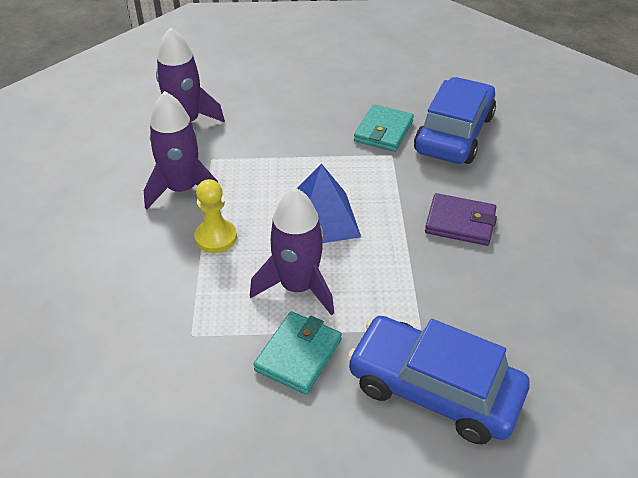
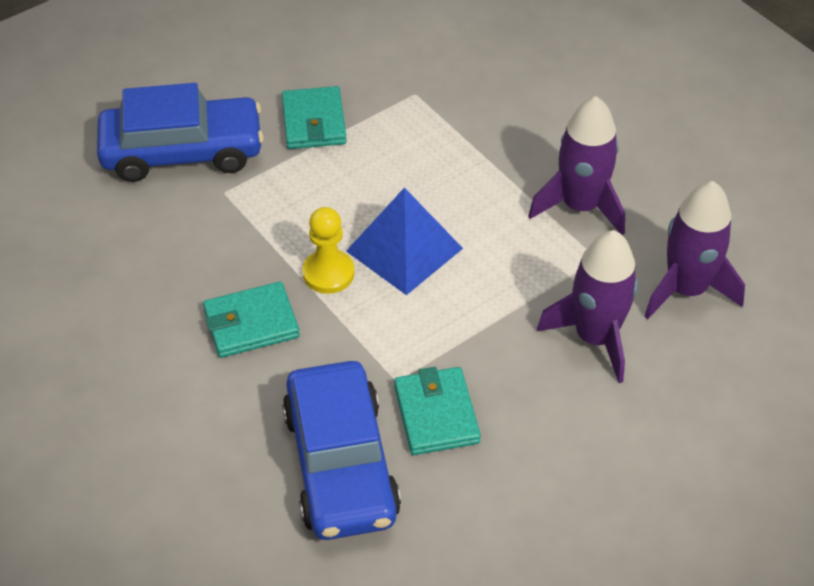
camera: 145 degrees right, 5 degrees up
(216, 237) = (487, 176): yellow pawn -> yellow pawn (328, 273)
(298, 286) = (364, 172): purple rocket -> purple rocket (595, 337)
(460, 223) = (251, 323): purple wallet -> turquoise wallet

